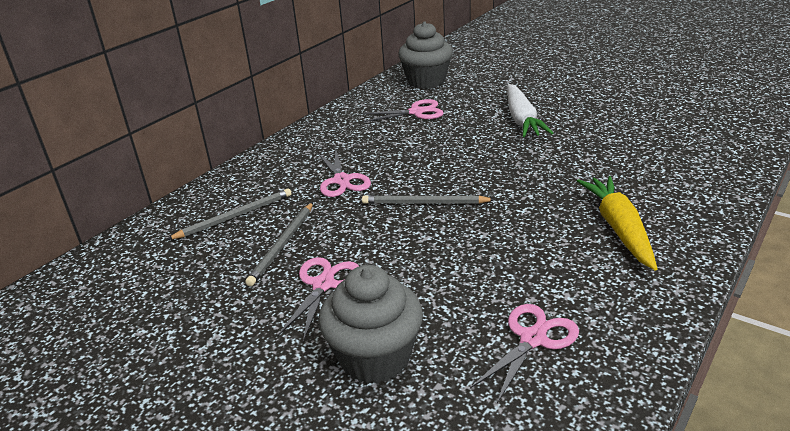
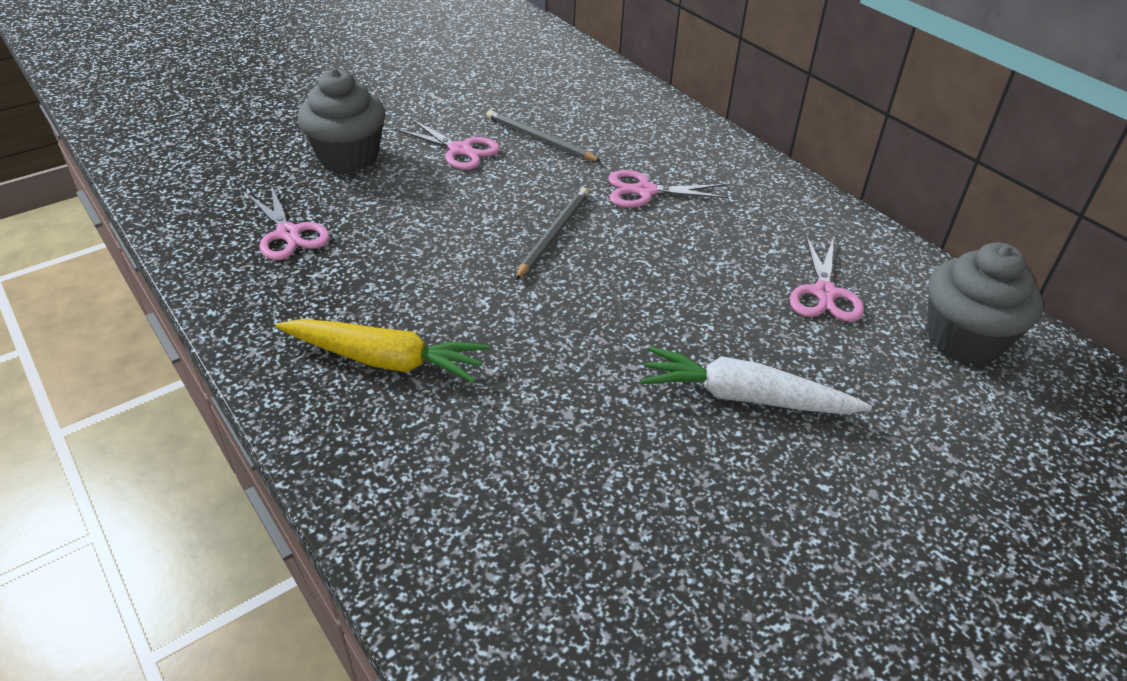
camera: 105 degrees right, 10 degrees up
(235, 216) = (611, 122): grey pencil -> none

